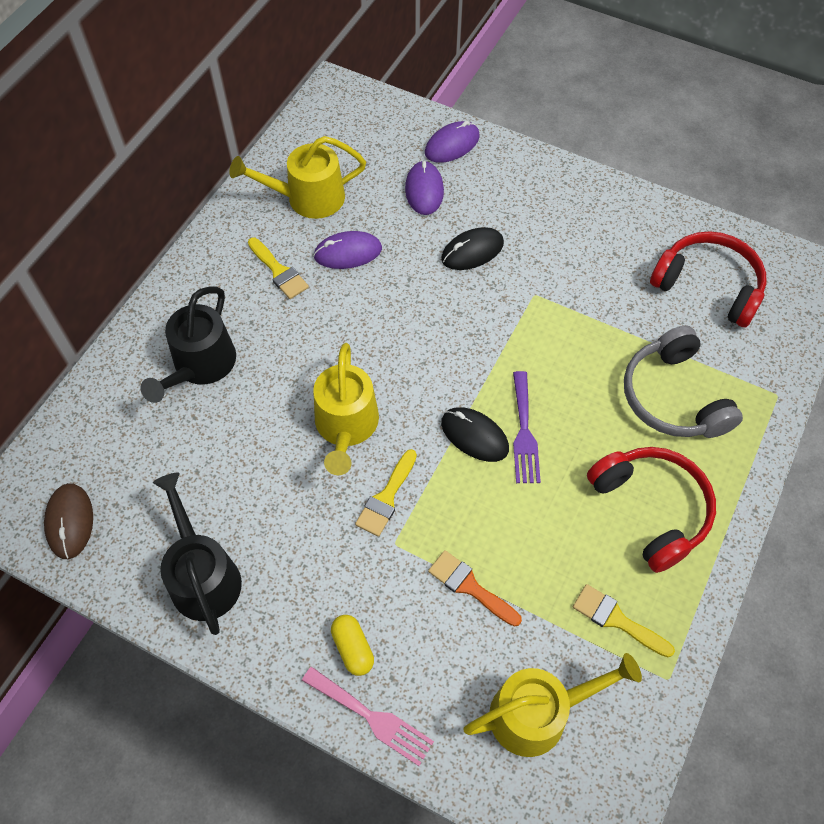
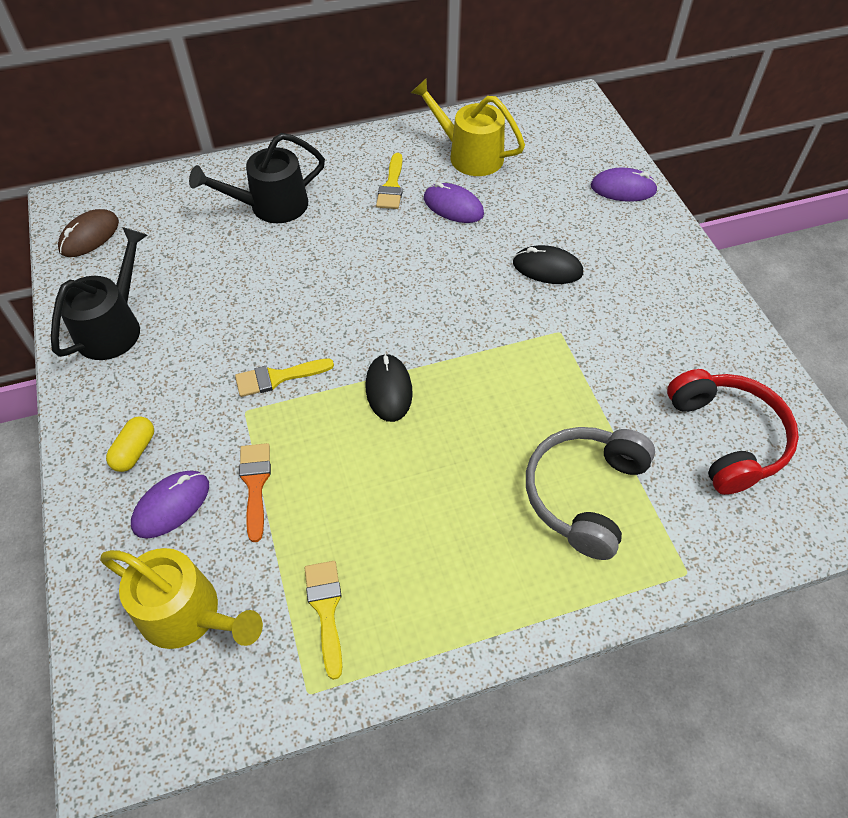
camera: 45 degrees right, 5 degrees down
(346, 426) = (311, 312): yellow watering can -> none
(372, 717) = (88, 504): pink fork -> none
(424, 190) = (562, 204): purple mouse -> purple mouse (171, 505)
(524, 432) = (428, 418): purple fork -> none
(651, 509) = (458, 558): red headphones -> none

